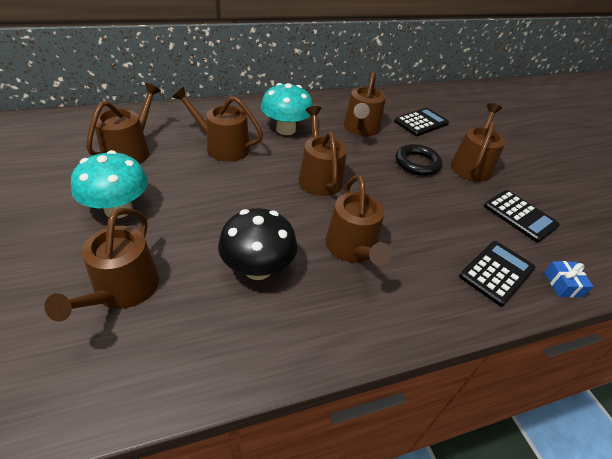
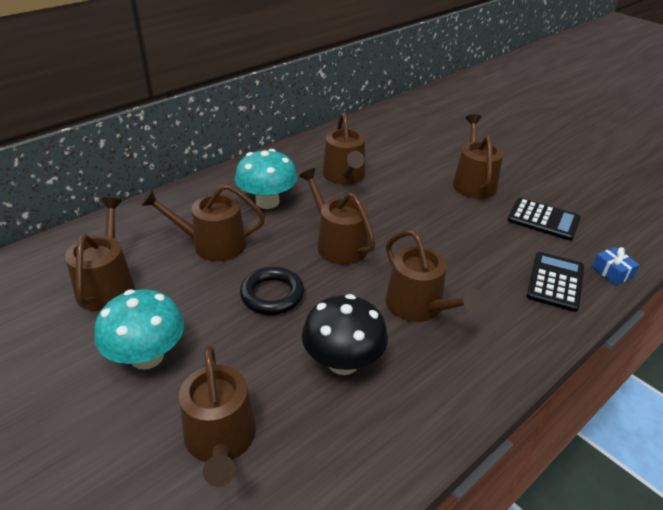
camera: 20 degrees left, 5 degrees down
(417, 163) = (423, 197): black ring -> black ring (272, 295)
(421, 122) = (399, 151): black calculator -> none

